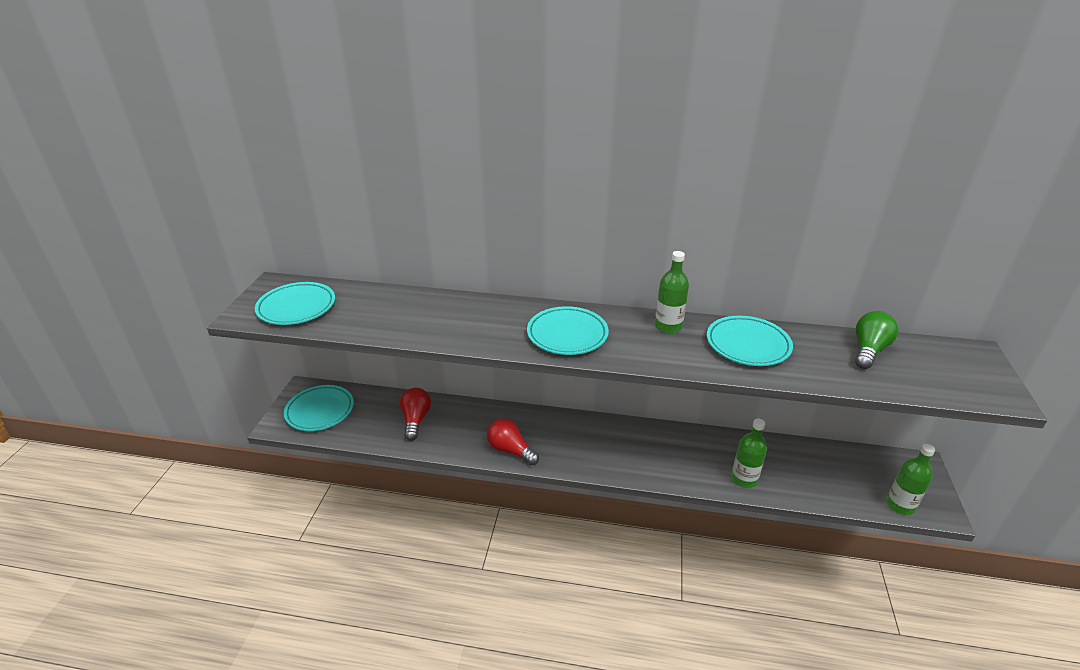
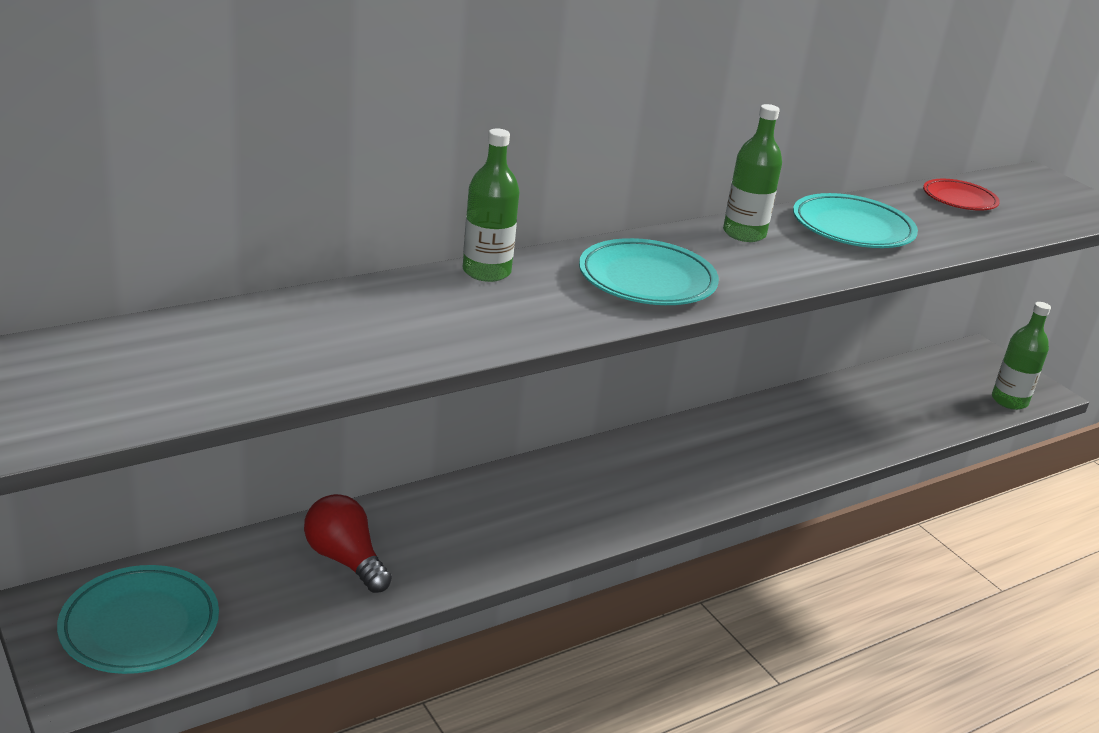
camera: 45 degrees left, 5 degrees down
(296, 307) = (144, 380): turquoise plate -> none
(510, 450) = (549, 534): red light bulb -> none
(744, 479) = (853, 440): green bottle -> green bottle (486, 272)
(868, 350) = (959, 199): green light bulb -> red plate

